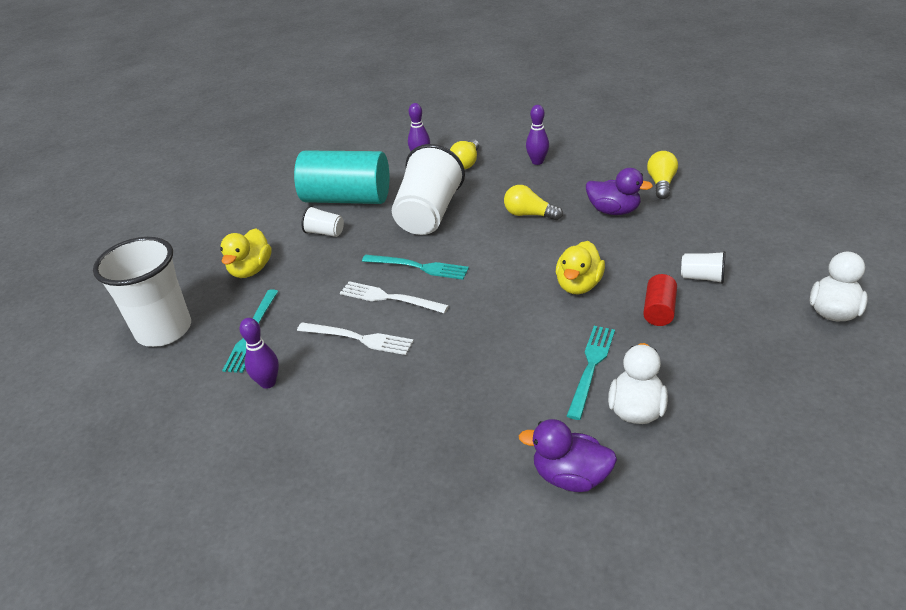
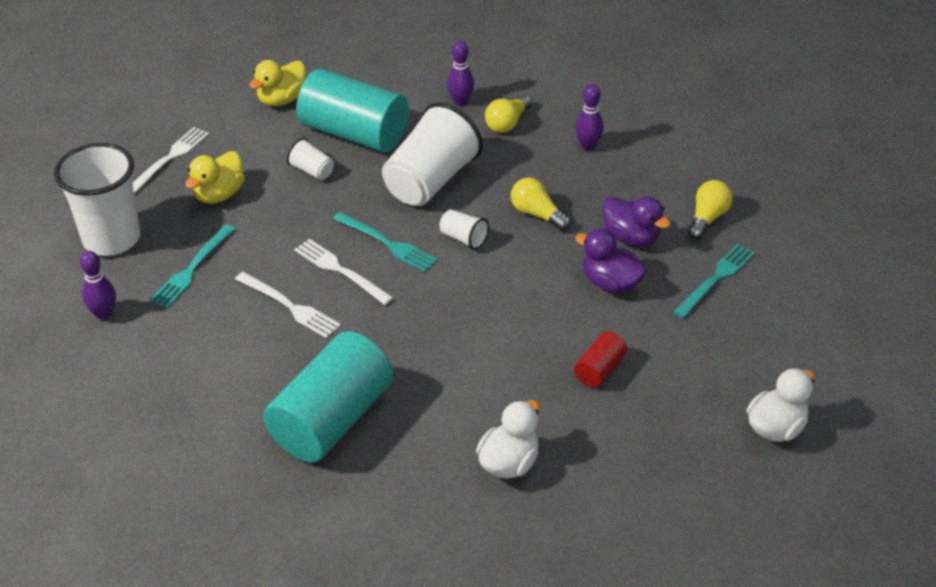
camera: 15 degrees right, 5 degrees up
(194, 255) = (169, 159): none -> white fork
(268, 383) = (186, 326): purple bowling pin -> purple bowling pin (104, 314)
(450, 423) = (332, 419): none -> turquoise cylinder
(570, 476) = (410, 503): purple duck -> purple duck (610, 283)
(578, 285) = (537, 316): yellow duck -> yellow duck (282, 99)
(591, 367) = (494, 407): turquoise fork -> turquoise fork (716, 279)
(702, 277) = (669, 347): white cup -> white cup (463, 238)

